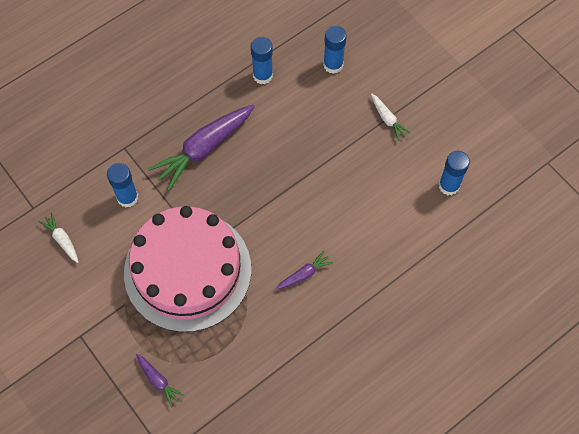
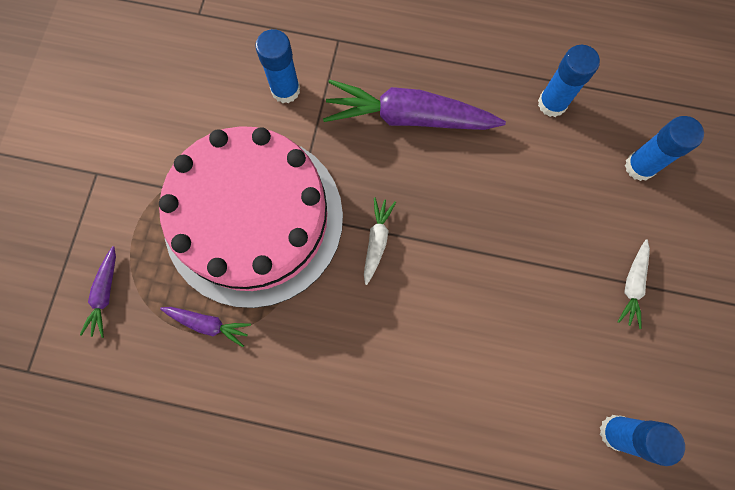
camera: 50 degrees right, 10 degrees up
(62, 240) = (186, 68): white carrot -> white carrot (377, 241)
(304, 274) = (353, 349): purple carrot -> purple carrot (208, 324)

